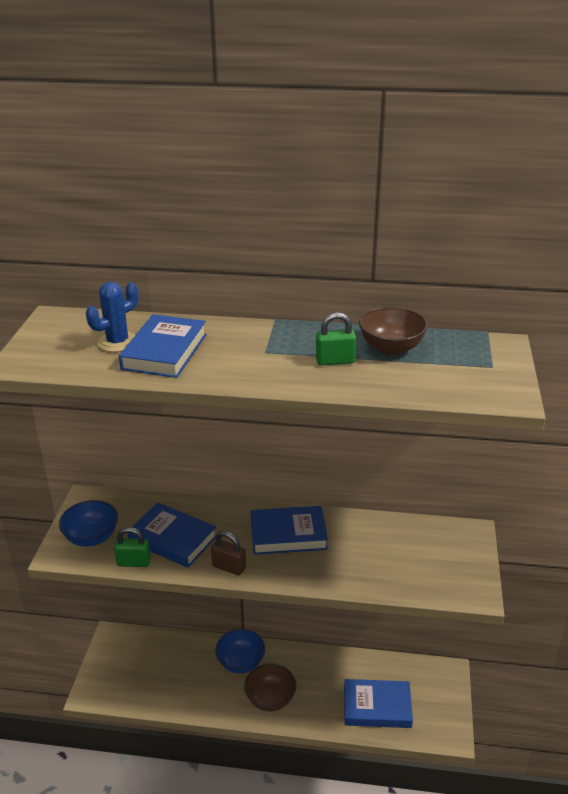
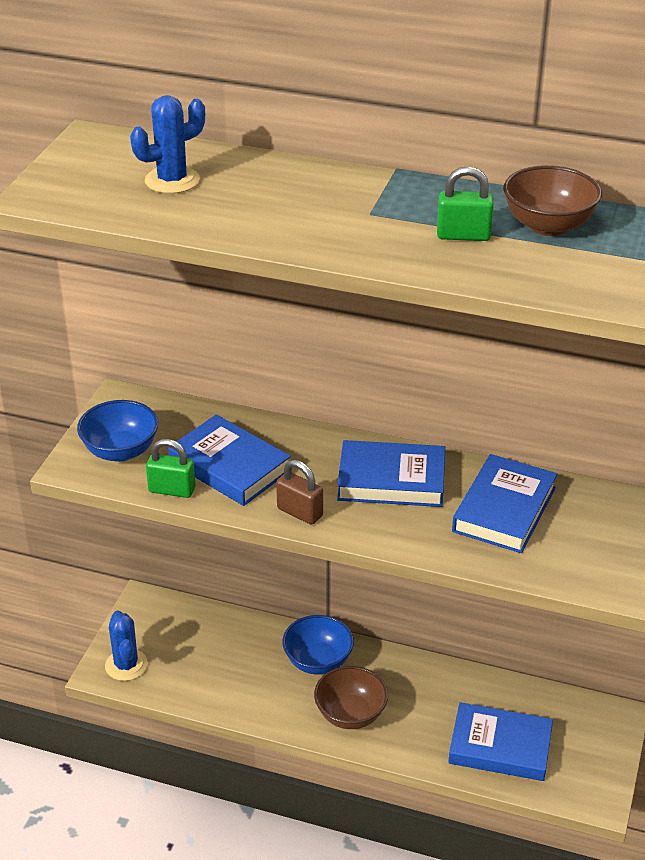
camera: 10 degrees right, 5 degrees up
(105, 686) = (126, 665): none -> blue cactus
(164, 351) = (232, 199): blue book -> blue book (504, 509)

